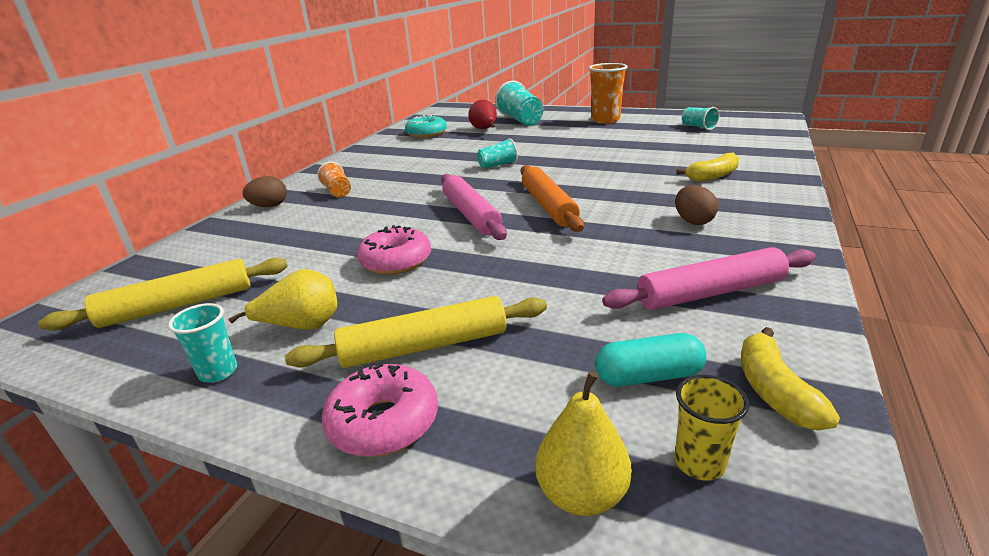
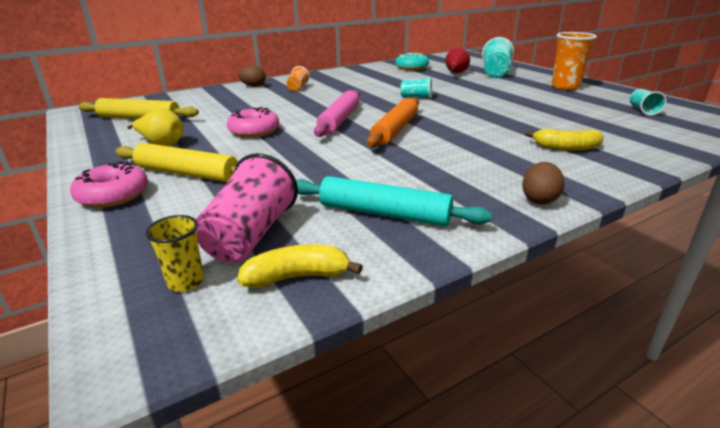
camera: 35 degrees right, 0 degrees up
(218, 372) = (103, 150): turquoise cup -> none
(581, 494) = (117, 262): yellow pear -> none
(648, 376) = (250, 235): turquoise capsule -> pink cup
(693, 221) = (474, 170): brown egg -> brown egg (539, 199)
(710, 292) = (384, 213): pink rolling pin -> turquoise rolling pin
(774, 391) = (297, 277): yellow banana -> yellow banana turned 45 degrees clockwise

